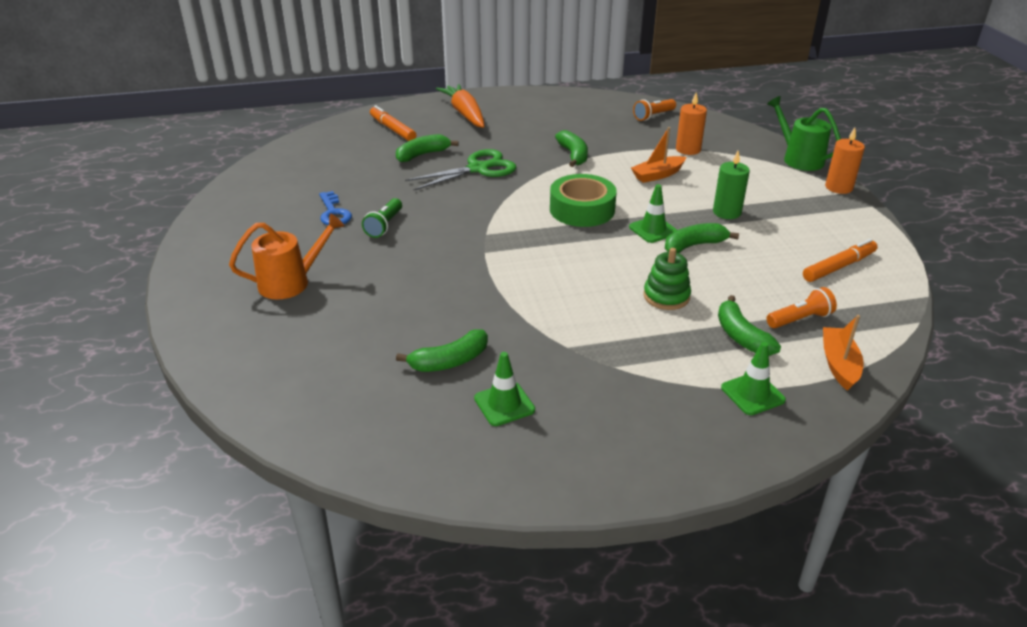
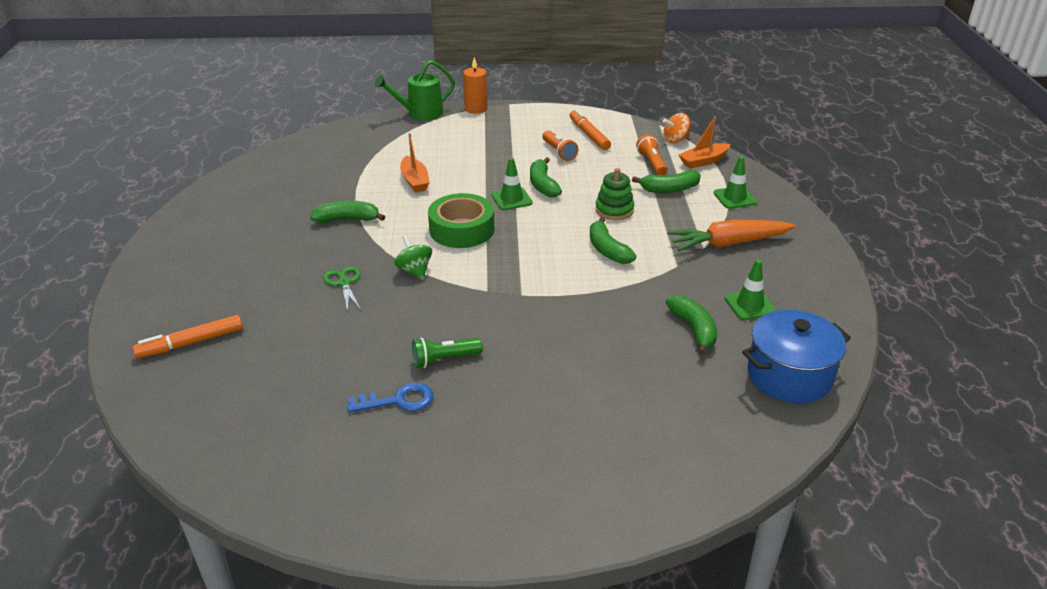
camera: 80 degrees left, 0 degrees up
(290, 282) = (546, 436): orange watering can -> none
(378, 432) = (789, 376): none -> blue pot
(384, 225) = (444, 359): green flashlight -> green flashlight turned 135 degrees clockwise
(423, 155) = (283, 321): green banana -> green banana (607, 250)
(465, 113) = (188, 280): orange carrot -> orange carrot (728, 243)
(478, 169) = (343, 283): green scissors -> green scissors, size x0.58
(506, 196) = (414, 270): none -> green spinning top
(653, 116) = (289, 162): orange flashlight -> orange flashlight (559, 152)
(688, 149) = (373, 157): orange candle -> none
(727, 212) = (495, 161): green candle -> none
(839, 364) = (703, 161): orange boat -> orange boat turned 45 degrees counterclockwise
(883, 337) = (675, 140): none -> orange spinning top

